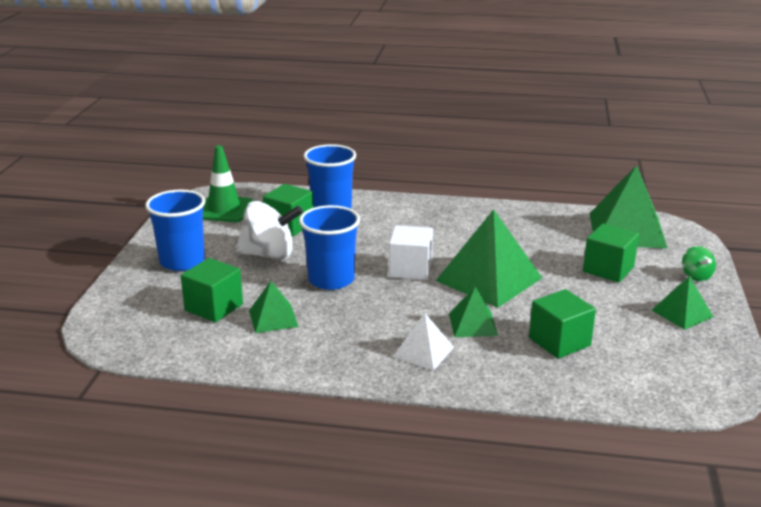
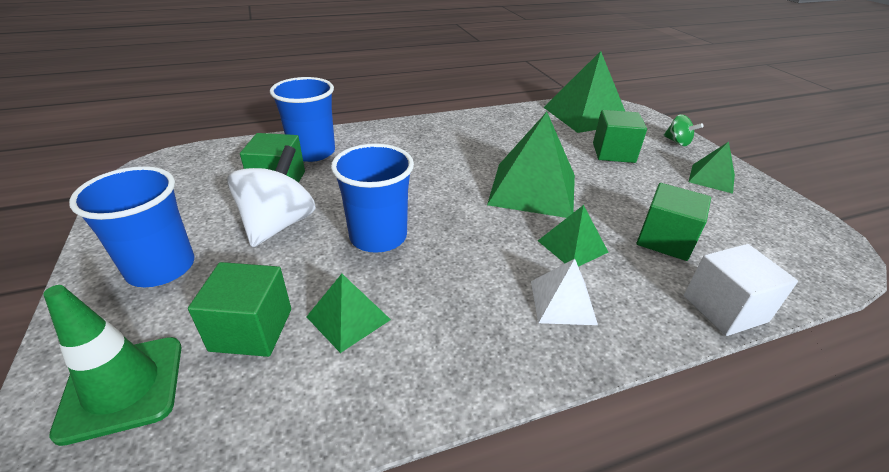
camera: 30 degrees left, 10 degrees up
(224, 209) = (183, 180): green traffic cone -> green traffic cone (122, 387)
(269, 254) = (278, 224): white spinning top -> white spinning top turned 45 degrees counterclockwise
(410, 269) = (451, 199): white cube -> white cube (724, 308)

